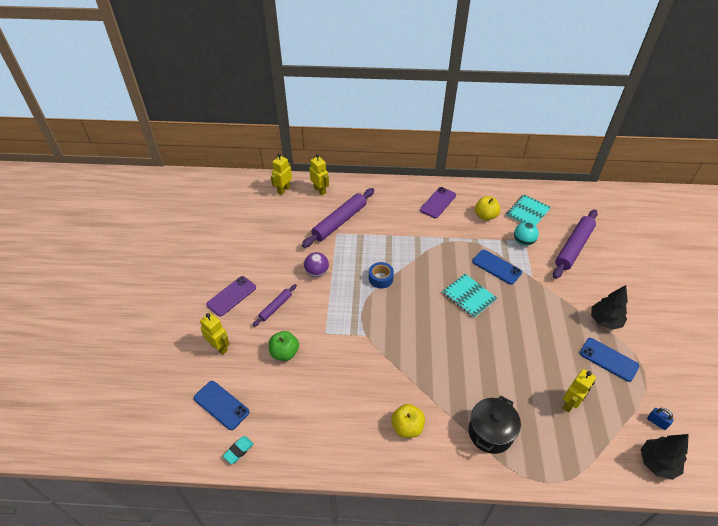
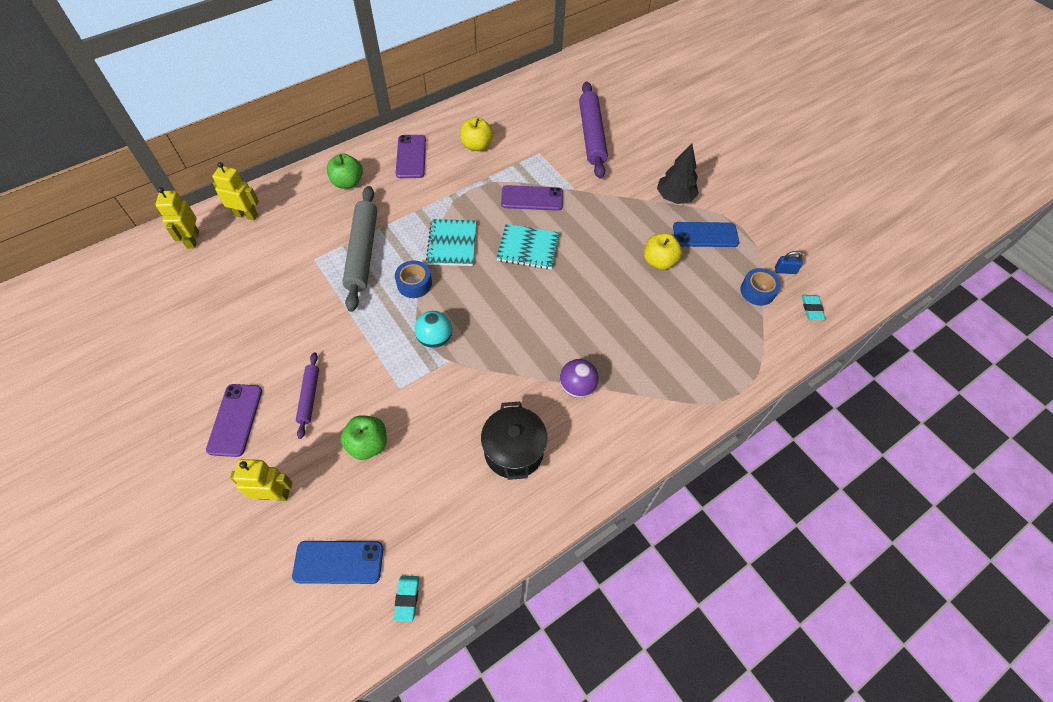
camera: 40 degrees left, 10 degrees up
(317, 272) = (328, 322): purple ball -> purple ball (577, 387)
(339, 222) = (307, 242): purple rolling pin -> none
(365, 244) = (362, 252): none -> grey rolling pin
(388, 199) = (348, 182): none -> green apple
(407, 427) = (574, 432): yellow apple -> yellow apple (659, 261)
(490, 432) = (657, 379): black pot -> black pot (513, 451)
(496, 267) = (532, 198): blue phone -> purple phone
(523, 241) = (538, 155): turquoise ball -> turquoise ball (435, 339)
(527, 213) = (518, 119): turquoise notebook -> turquoise notebook (452, 244)
(570, 403) = (705, 300): yellow robot -> none
(619, 422) = (757, 291): none -> blue tape
(657, 463) = (811, 309): black tree -> turquoise eraser

